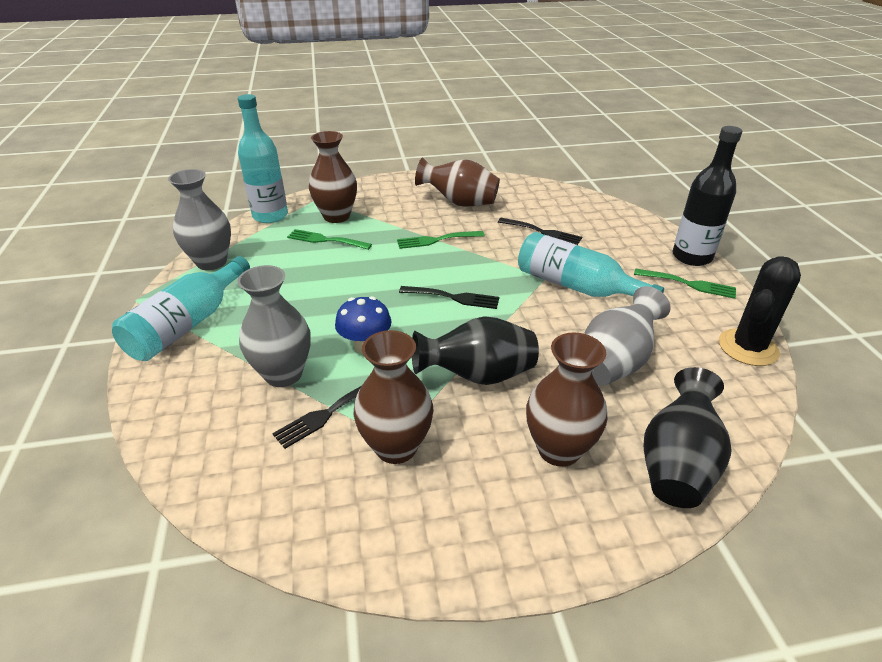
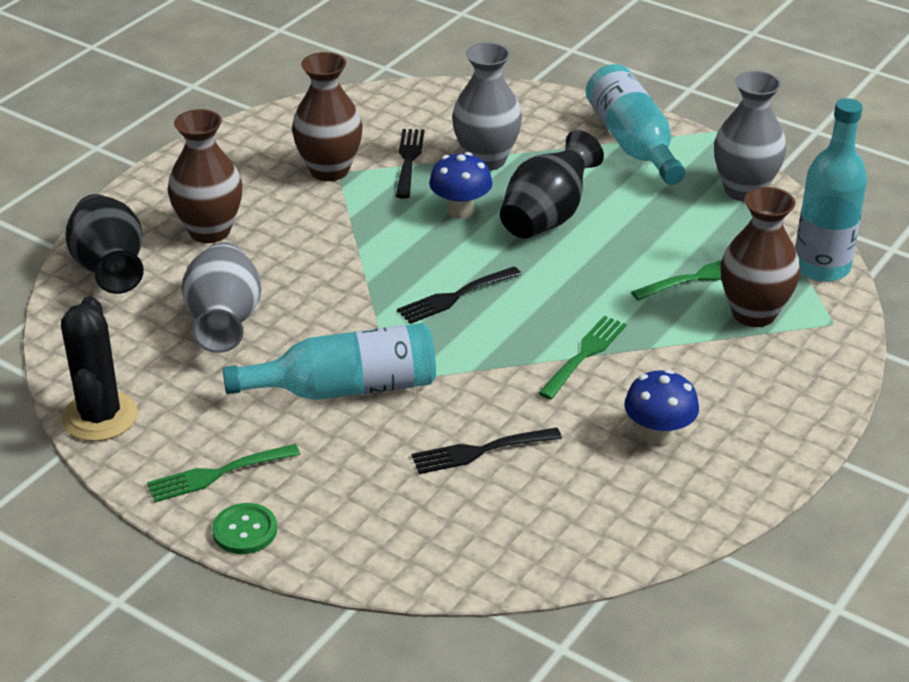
camera: 135 degrees right, 0 degrees up
(459, 203) = (658, 436): brown vase -> blue mushroom
(478, 375) = (333, 243): black vase -> black vase (547, 217)
(691, 257) = (245, 530): black bottle -> green button

